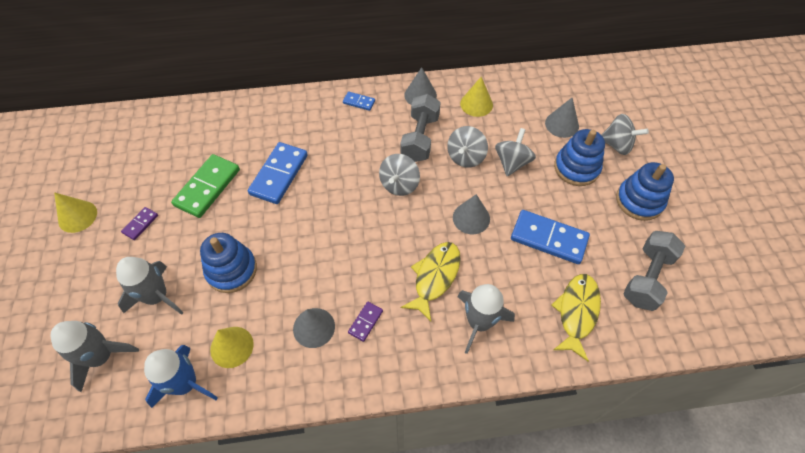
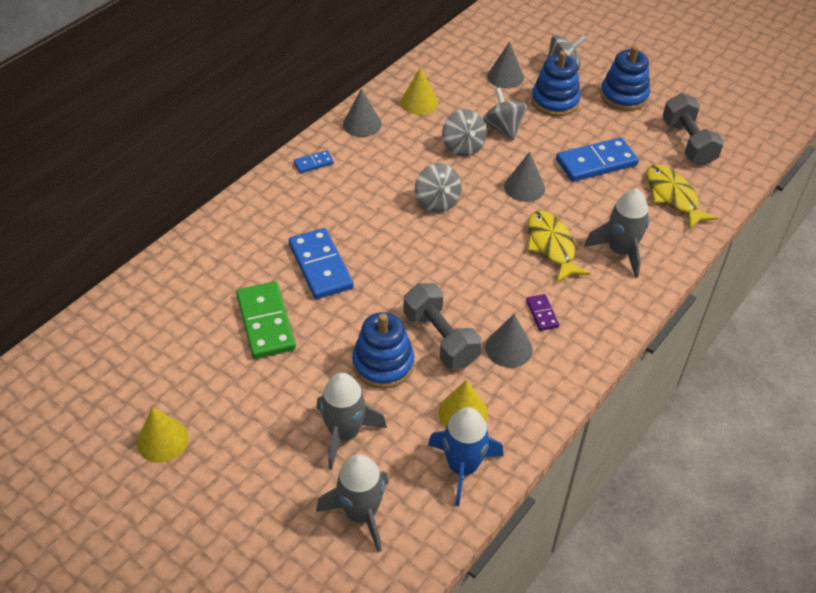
camera: 45 degrees left, 10 degrees down
(140, 224) = (242, 397): purple domino -> none
(420, 138) = (407, 157): grey dumbbell -> grey dumbbell (440, 338)

